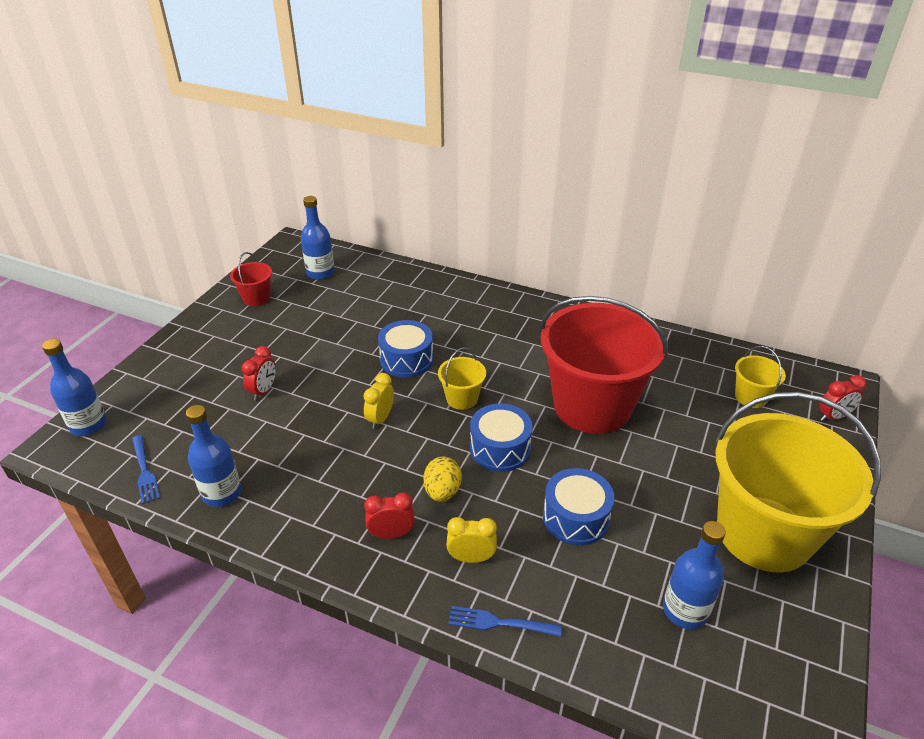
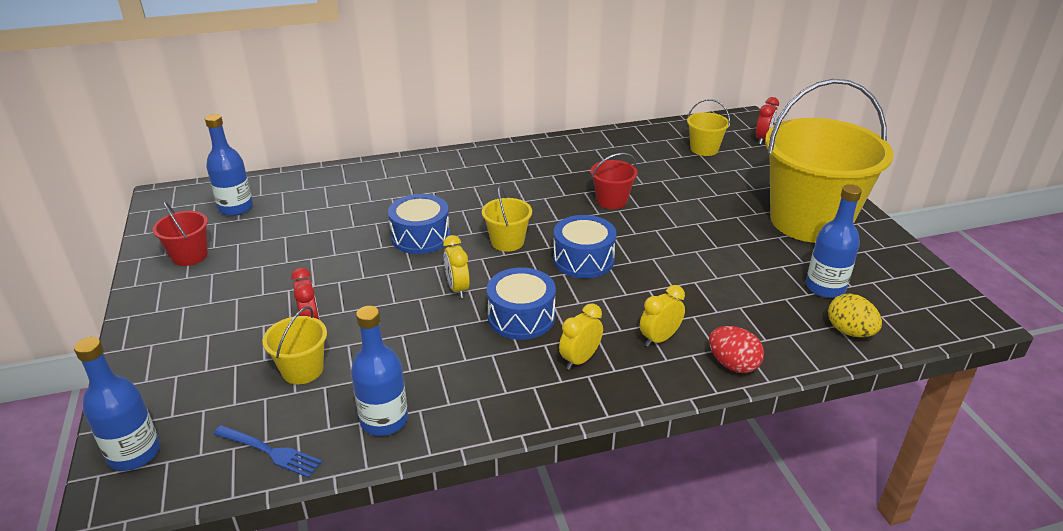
camera: 40 degrees left, 5 degrees down
(221, 423) = (302, 370): none -> yellow bucket
(391, 534) = (580, 359): red clock -> yellow clock
(442, 491) = (579, 310): yellow egg -> yellow egg (849, 331)
(500, 623) = (733, 364): blue fork -> red egg
(576, 517) = (693, 273): blue drum -> blue drum (521, 317)
(592, 406) = (611, 201): red bucket -> red bucket, size x0.41

